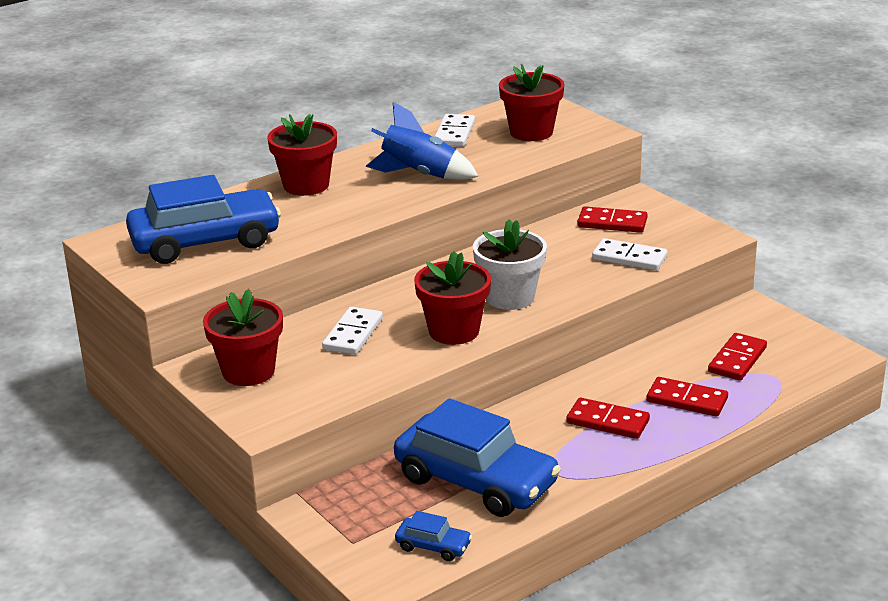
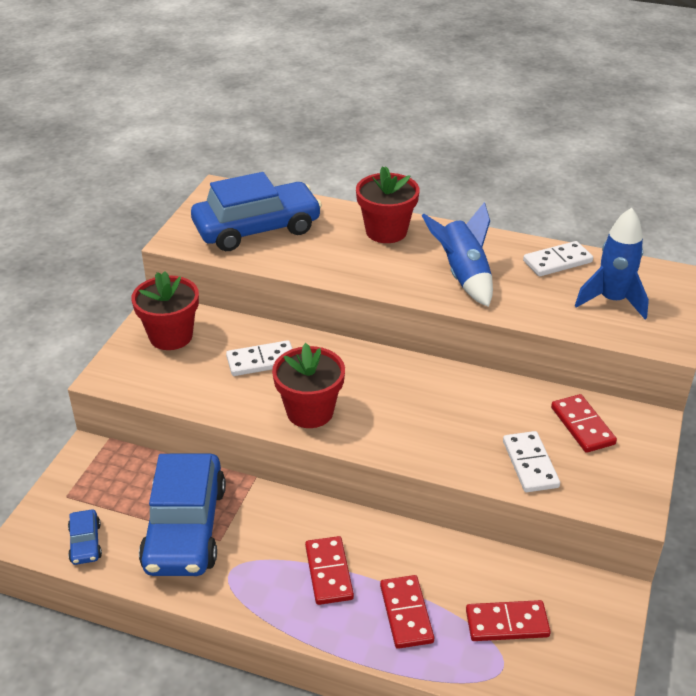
camera: 55 degrees right, 10 degrees up
(205, 241) = (257, 228): blue car -> blue car turned 60 degrees counterclockwise
(510, 297) = (391, 419): white flower pot -> none
(531, 132) = (612, 301): red flower pot -> blue rocket

